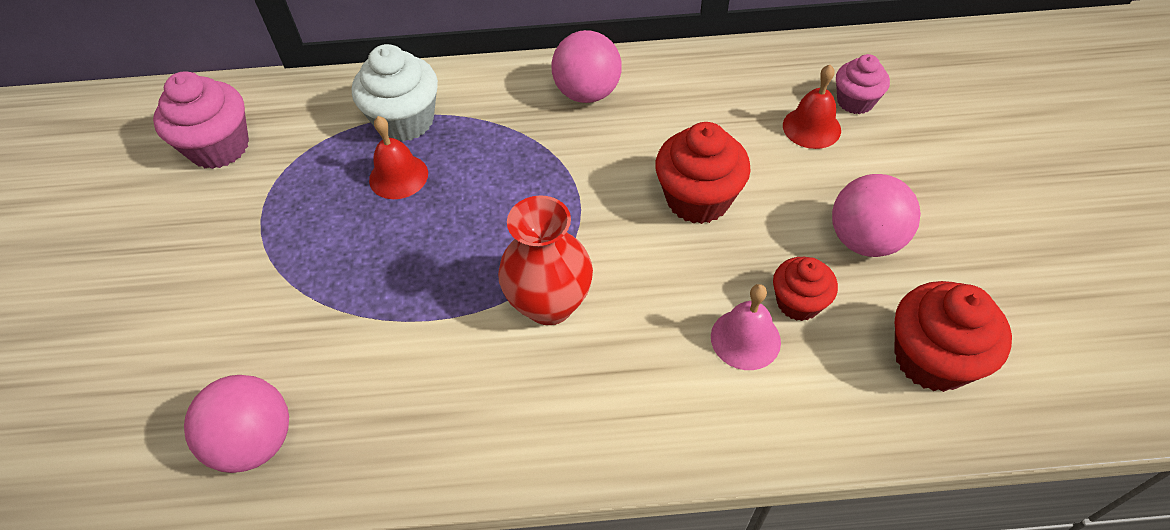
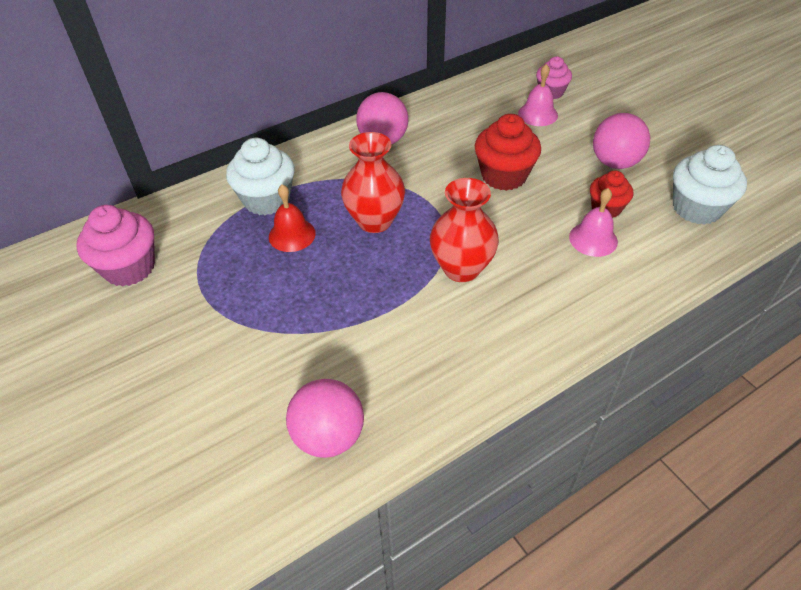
camera: 30 degrees left, 5 degrees down
(499, 196) = (375, 221): none -> red vase
(811, 127) = (537, 114): red bell -> pink bell
(931, 359) = (696, 208): red cupcake -> white cupcake

